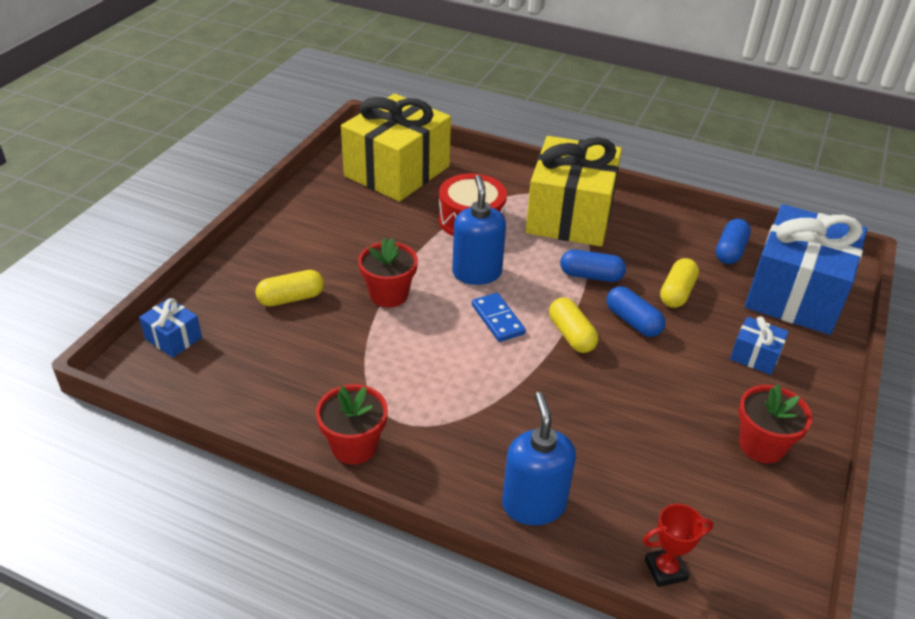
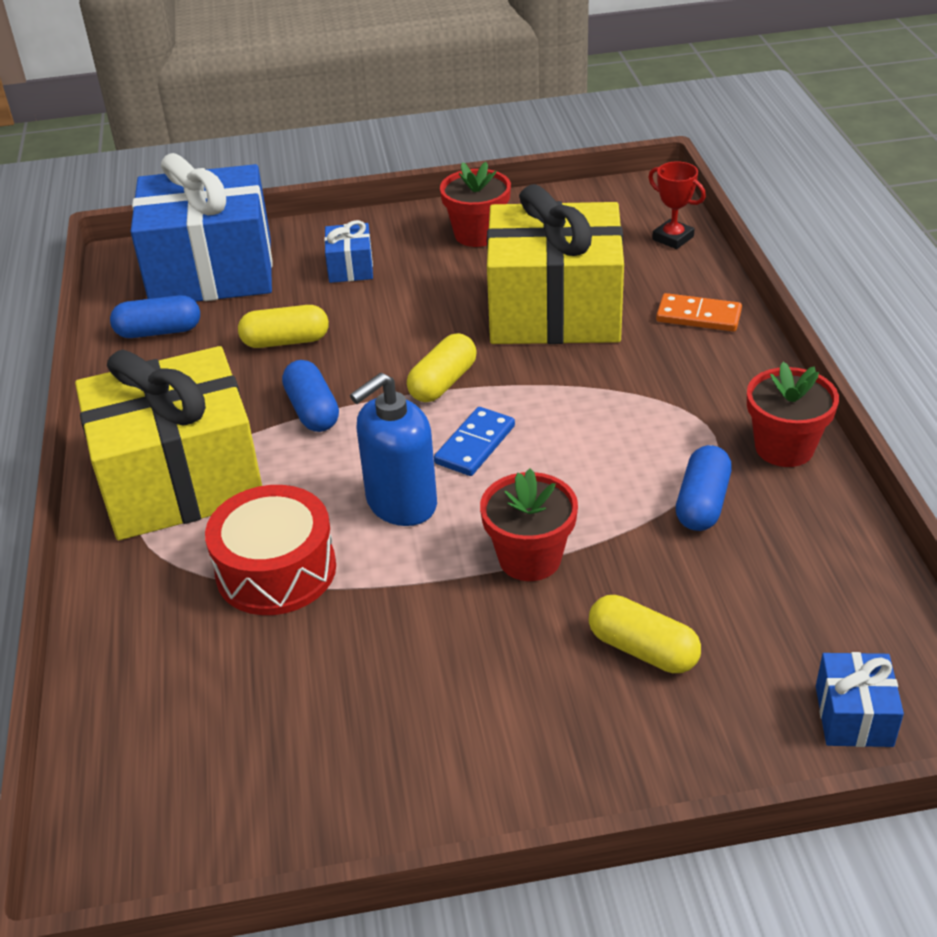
camera: 120 degrees left, 0 degrees up
(397, 171) = (196, 739): yellow gift -> yellow gift (554, 311)
(534, 504) = (698, 316): blue soap dispenser -> orange domino
(633, 321) = (372, 352): blue capsule -> blue capsule (702, 503)

